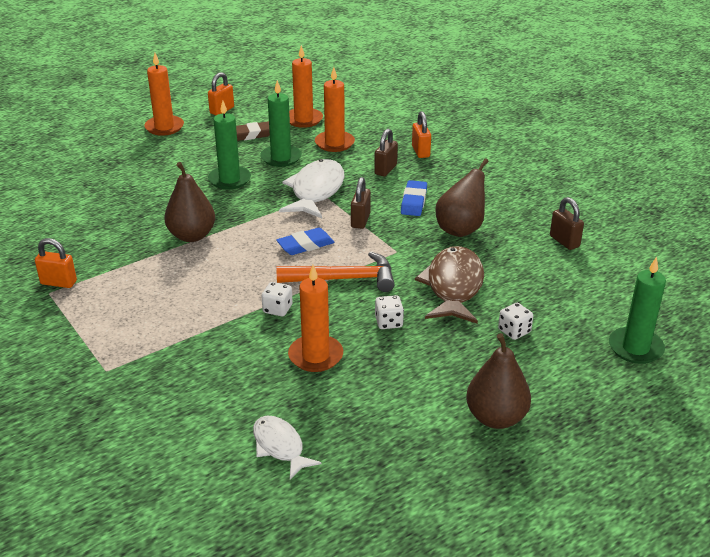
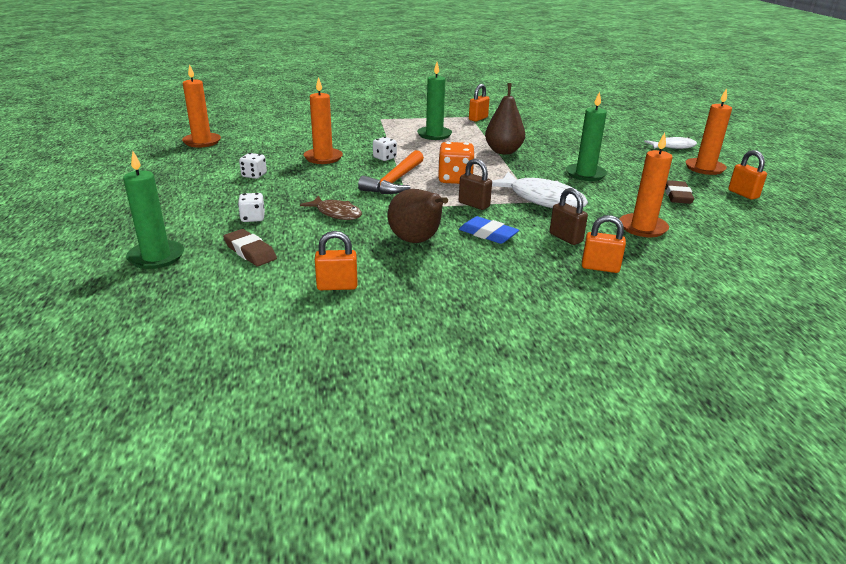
camera: 115 degrees right, 5 degrees down
(280, 446) = (265, 138): white fish -> white fish (673, 147)
(281, 158) = (619, 199): green candle -> green candle (434, 135)
(303, 119) = (711, 225): orange candle -> orange candle (202, 142)
(305, 245) = (455, 179): blue eraser -> orange dice
(388, 322) = (326, 182): white dice -> white dice (254, 175)
(453, 286) = (336, 213): brown fish -> brown fish, size x0.60
(496, 417) = (190, 187): brown pear -> none
(564, 241) = (337, 286): brown padlock -> orange padlock
(569, 302) = (250, 252): none -> brown eraser

